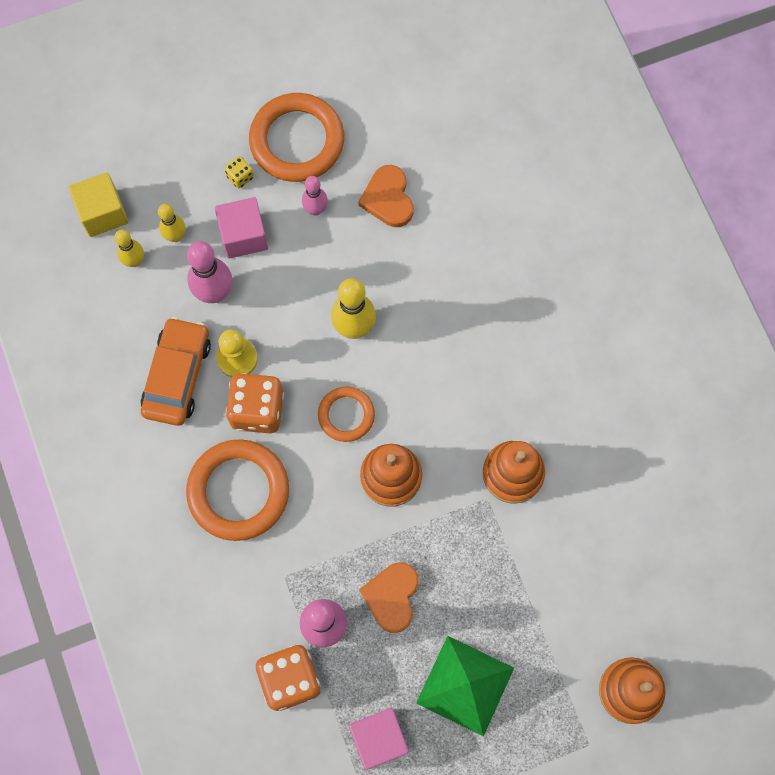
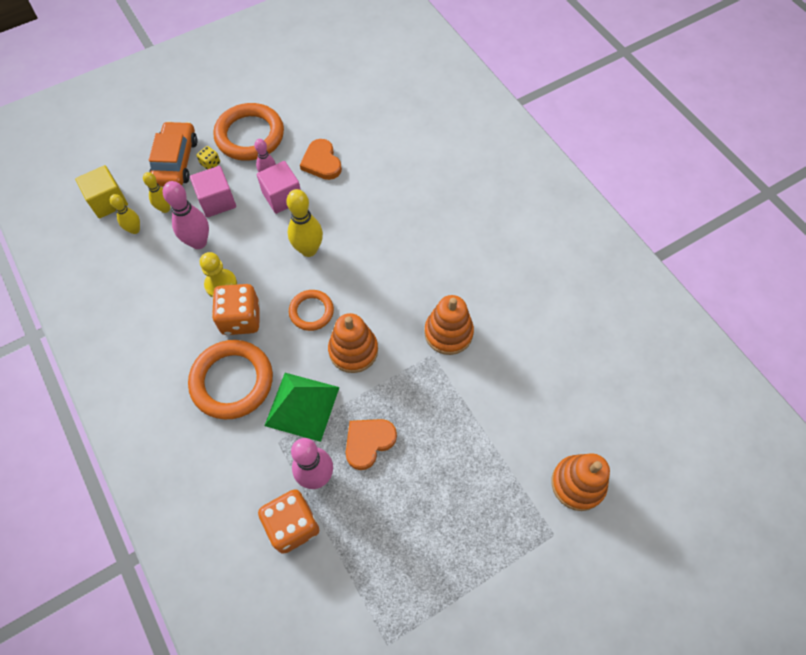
camera: 10 degrees left, 10 degrees down
(177, 376) = (175, 304): orange car -> orange car (176, 161)
(379, 739) = (376, 562): pink cube -> pink cube (282, 197)
(392, 597) = (368, 442): orange heart -> orange heart turned 45 degrees clockwise
(465, 685) = (441, 504): green pyramid -> green pyramid (302, 406)

